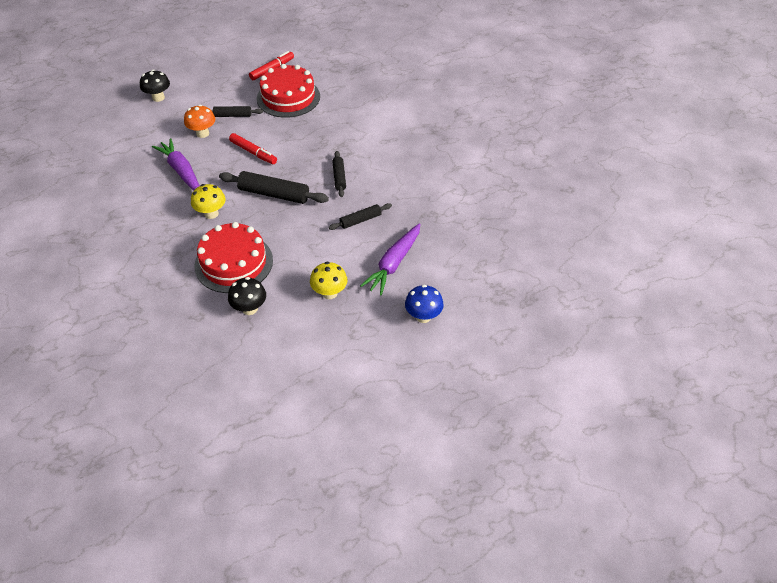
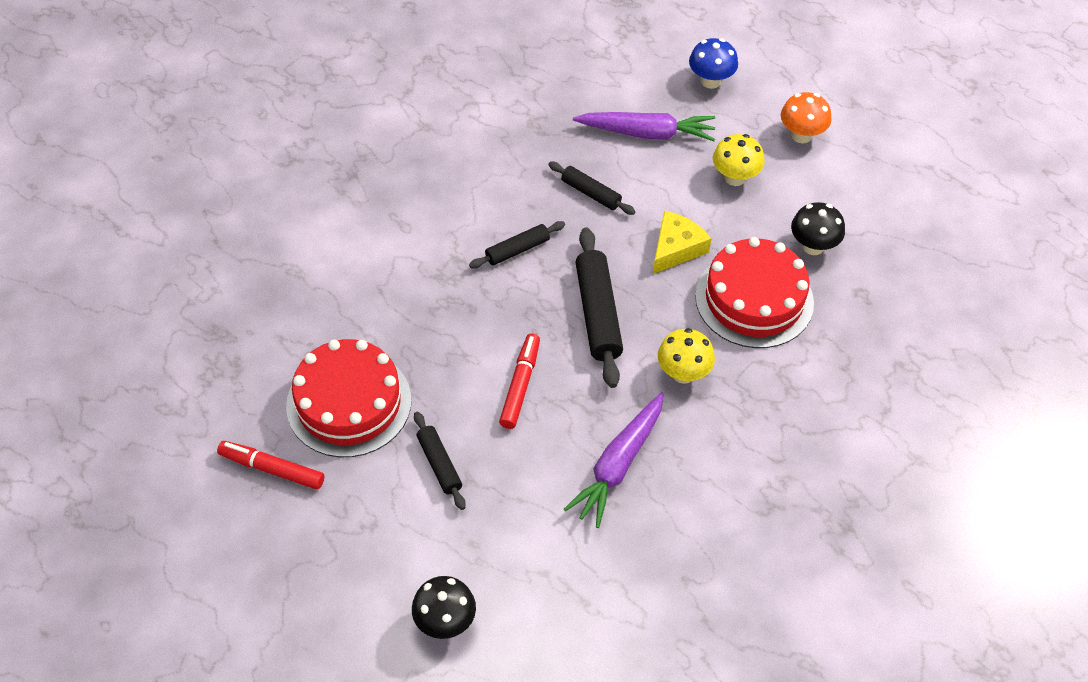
camera: 115 degrees left, 5 degrees up
(202, 133) = (510, 486): orange mushroom -> orange mushroom (801, 135)
(294, 242) = (676, 248): none -> yellow cheese

